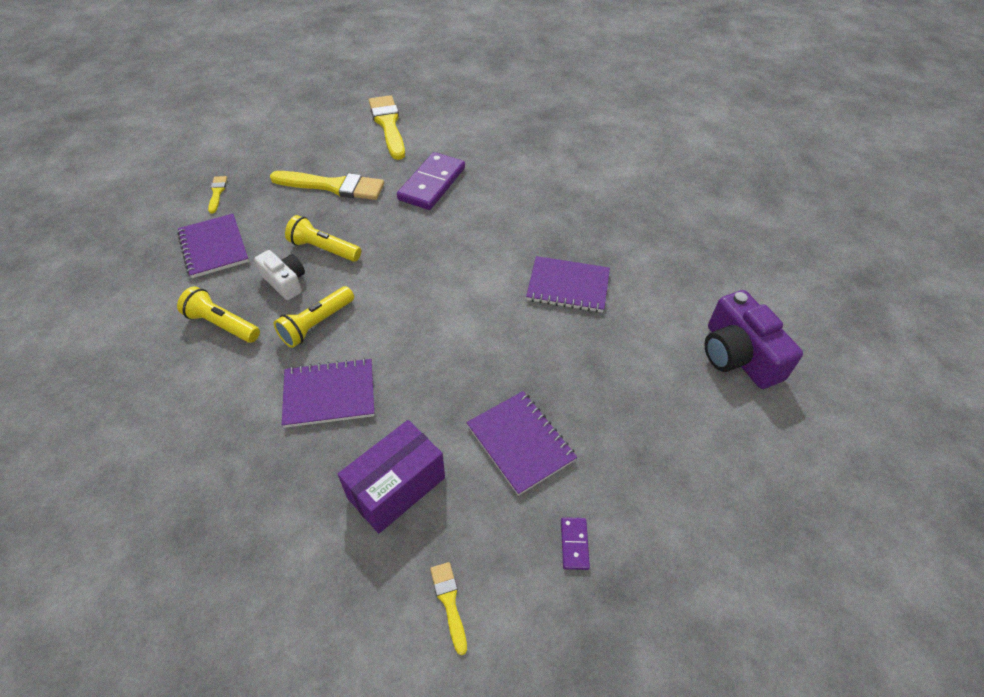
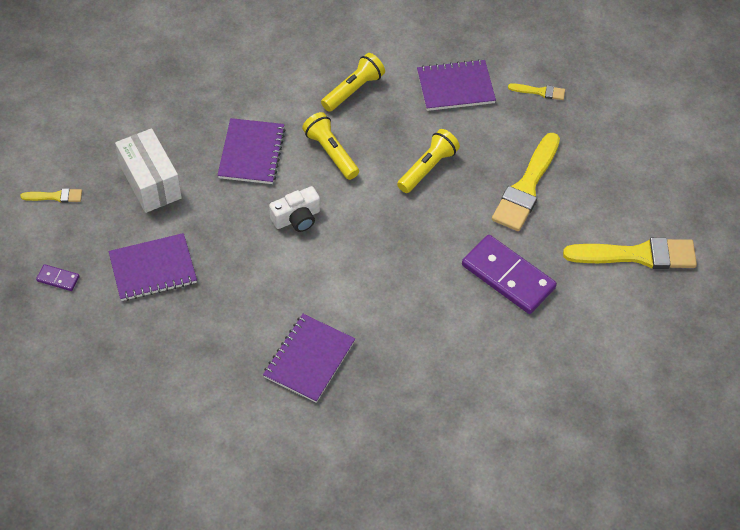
camera: 105 degrees right, 5 degrees up
(285, 282) = (391, 135): white camera -> white camera (297, 218)
(396, 487) = (150, 182): purple box -> white box
(738, 355) = (168, 476): purple camera -> none

